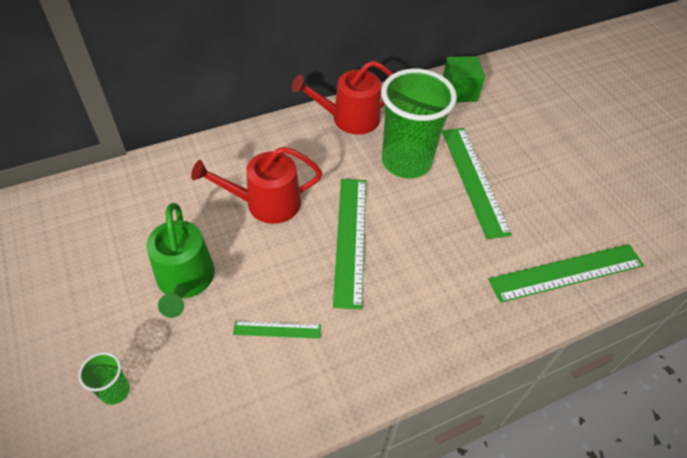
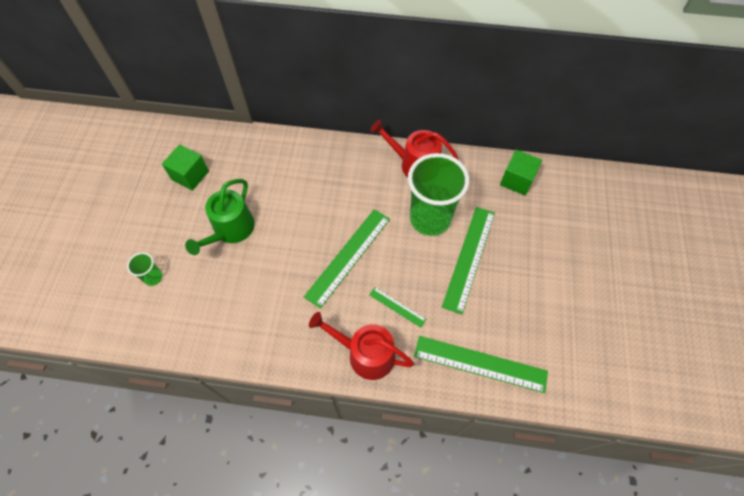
camera: 35 degrees right, 10 degrees up
(82, 244) = (190, 175): none -> green cube
(266, 203) = (313, 202): red watering can -> red watering can (365, 354)
(277, 330) = (261, 292): green ruler -> green ruler (397, 307)

